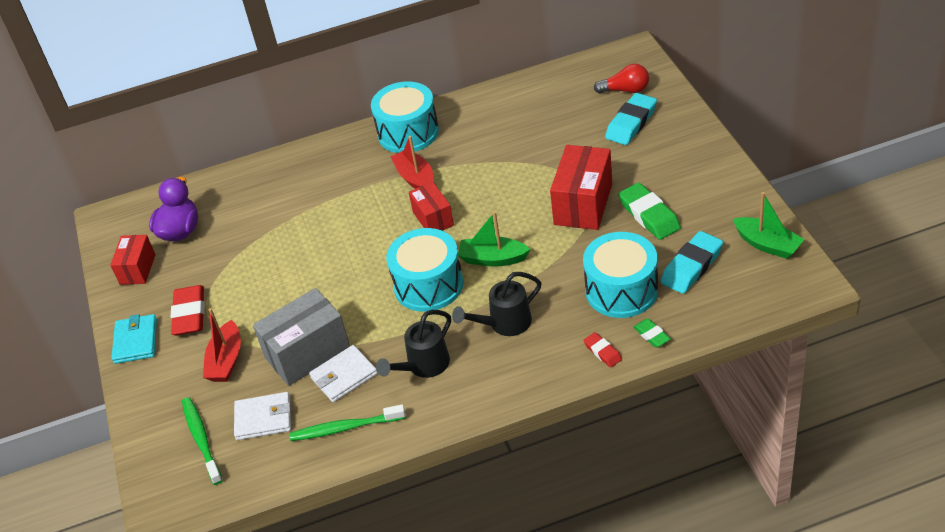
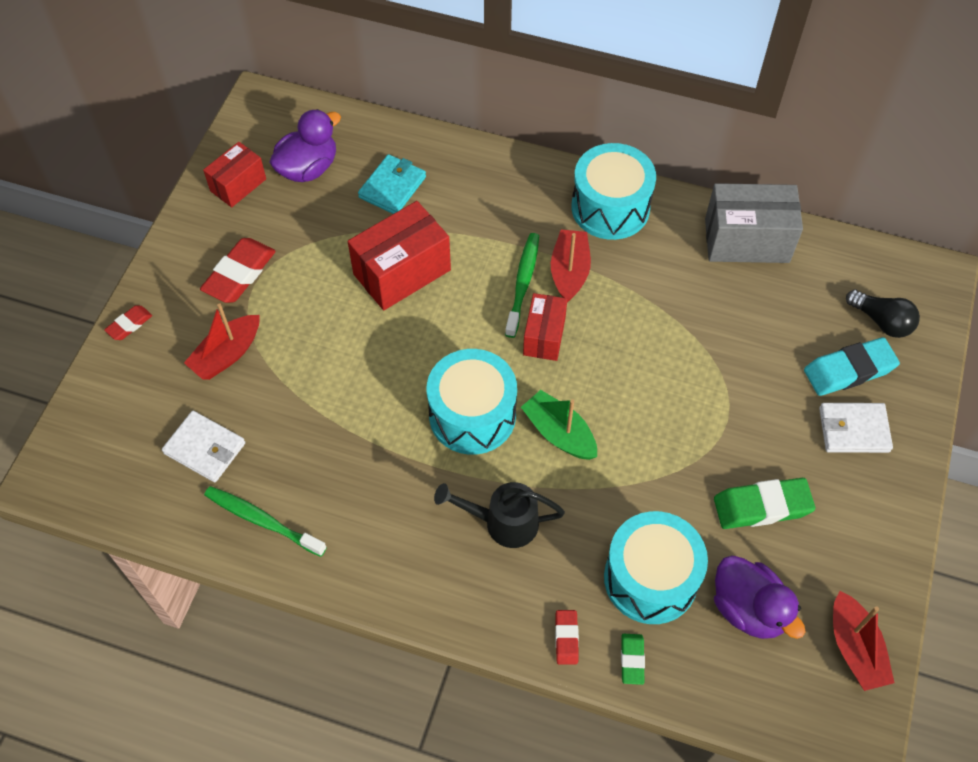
camera: 30 degrees right, 15 degrees up
(135, 390) = (129, 325): none -> red eraser
(136, 341) = (172, 268): turquoise wallet -> turquoise wallet (392, 187)
(201, 439) = (137, 427): green toothbrush -> green toothbrush (523, 283)
(307, 353) = (301, 405): grey box -> grey box (746, 240)
(344, 376) = (310, 459): white wallet -> white wallet (853, 430)
(424, 365) = (388, 509): black watering can -> none
(583, 204) = (706, 437): red box -> red box (402, 272)
(625, 90) = (881, 321): red light bulb -> black light bulb
(649, 215) = (762, 506): green eraser -> green eraser turned 75 degrees clockwise
(691, 266) = (748, 609): turquoise eraser -> purple duck
(767, 244) = (855, 648): green boat -> red boat

